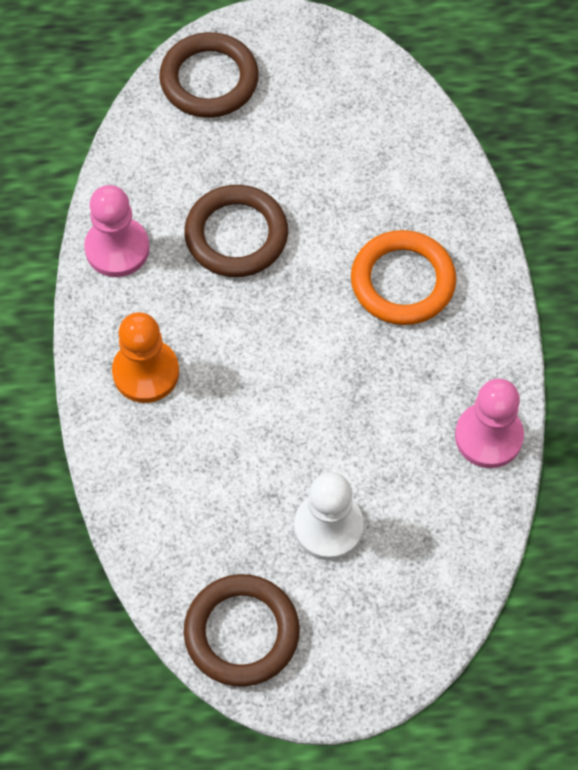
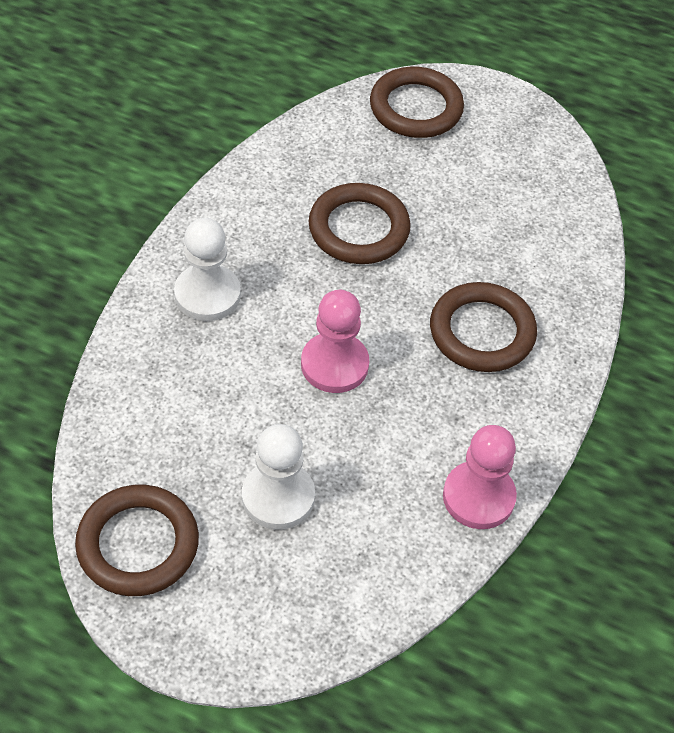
camera: 25 degrees right, 10 degrees down
(117, 249) = (251, 193): pink pawn -> pink pawn (334, 365)
(146, 372) = (207, 294): orange pawn -> white pawn
(402, 281) = (482, 332): orange ring -> brown ring

